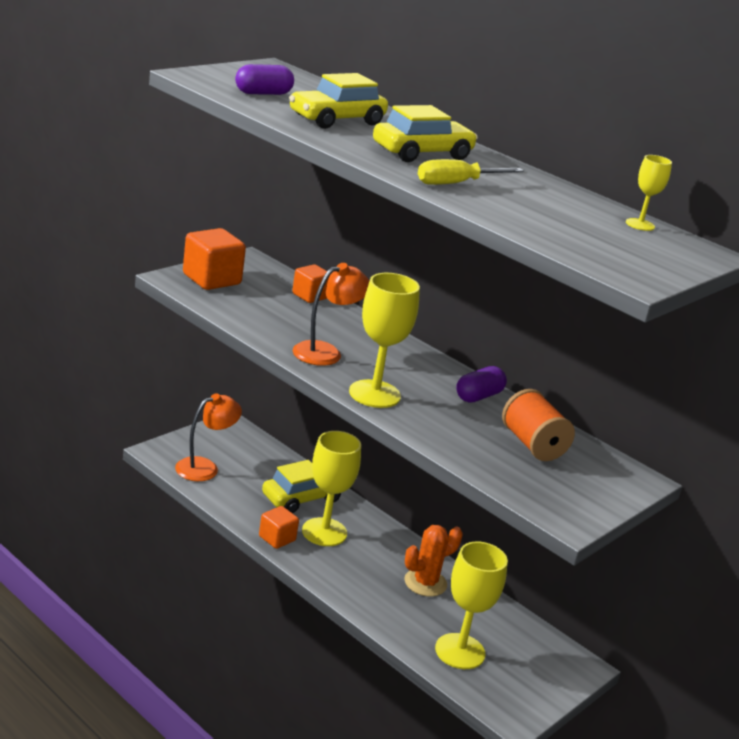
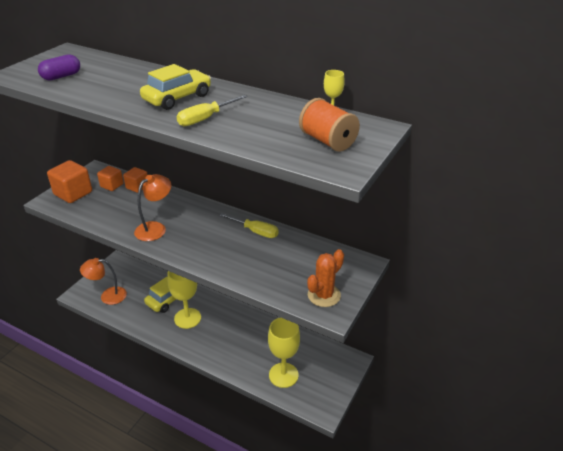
camera: 10 degrees left, 10 degrees up
(205, 467) = (108, 296): orange lamp -> orange lamp turned 135 degrees counterclockwise
(277, 538) = (161, 332): orange cube -> orange cube (112, 185)
(336, 120) = (115, 85): yellow car -> none
(374, 394) = (192, 251): yellow goblet -> none
(425, 583) = (253, 333): orange cactus -> orange cactus (324, 295)
(478, 396) = (255, 231): purple capsule -> yellow screwdriver
(532, 445) = (296, 259): orange spool -> orange spool (328, 141)

